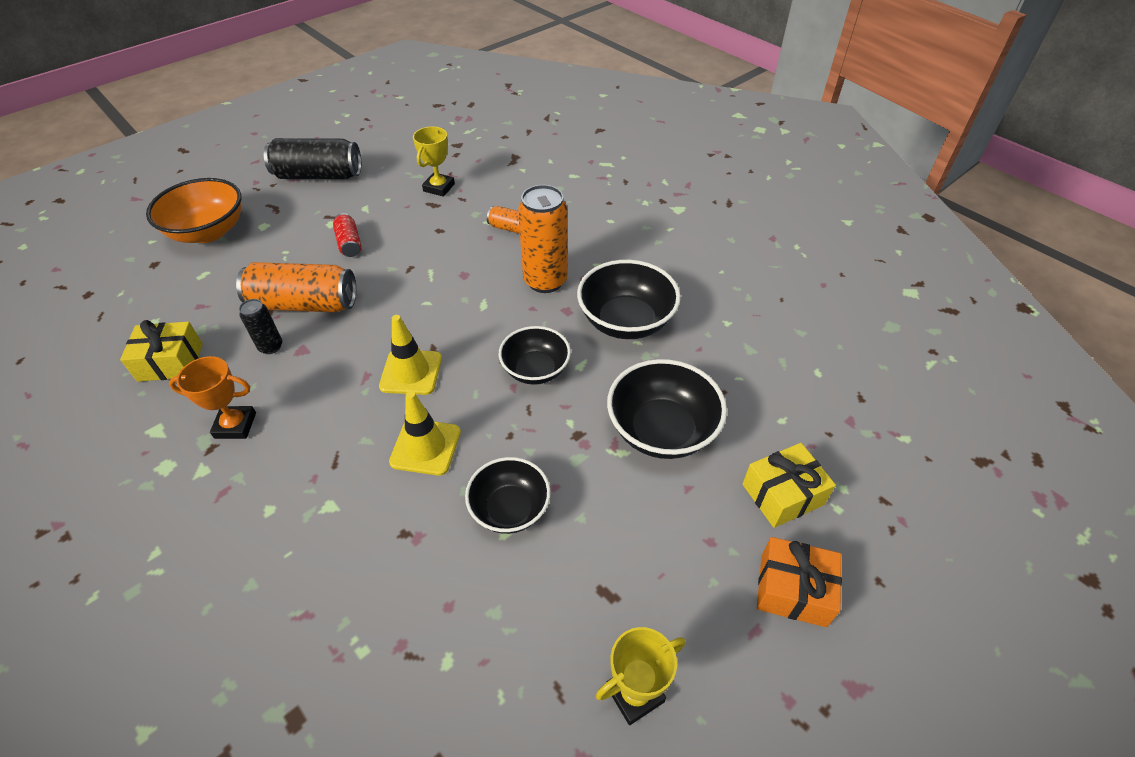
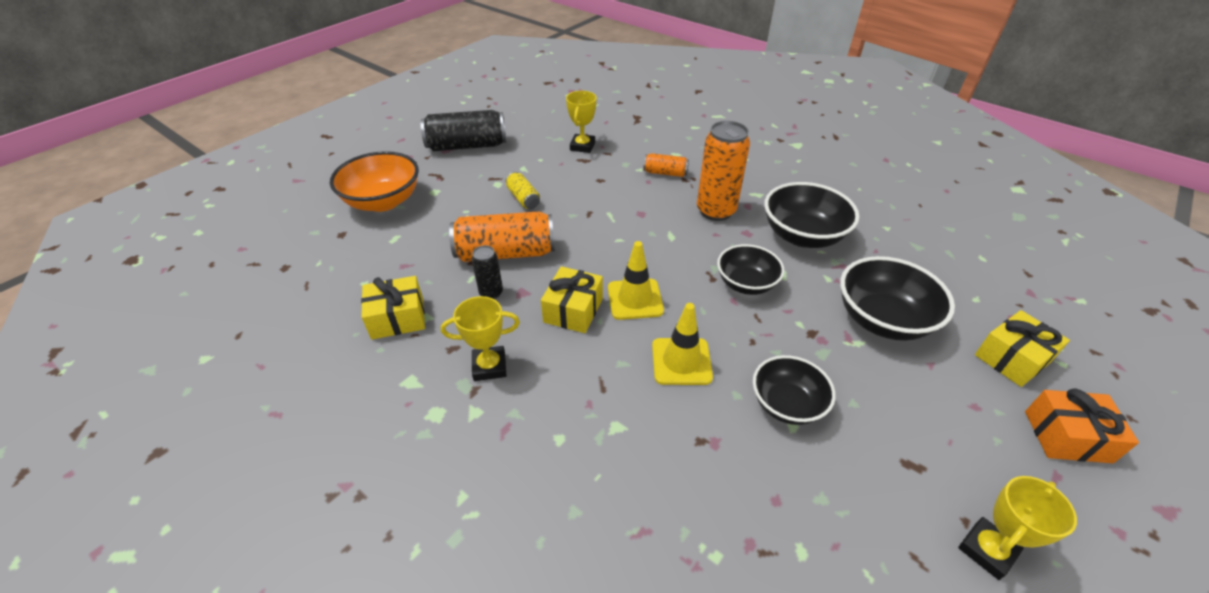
camera: 10 degrees left, 5 degrees down
(235, 425) = (489, 366): orange trophy -> yellow trophy
(343, 376) = (573, 310): none -> yellow gift
(349, 243) = (523, 198): red can -> yellow can

